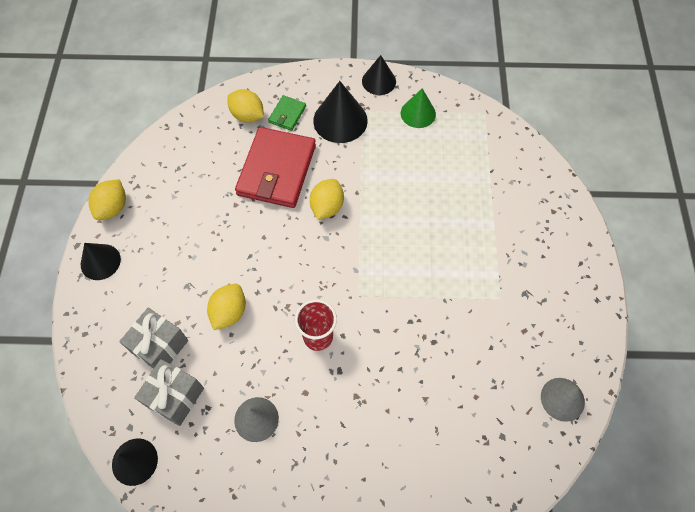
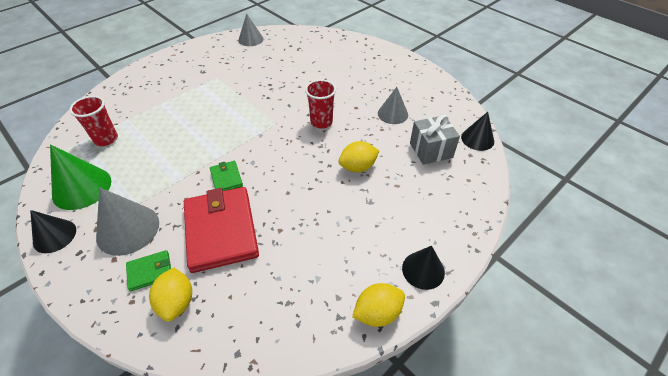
camera: 135 degrees left, 15 degrees down
(159, 346) = (420, 180): grey gift -> none
(276, 170) = (221, 230): red wallet -> red wallet turned 75 degrees counterclockwise
(327, 207) = (226, 178): yellow lemon -> green wallet
(340, 120) = (128, 229): black cone -> grey cone
(418, 113) = (82, 188): green cone -> green cone, size x1.53
(472, 153) = (106, 139): none -> red cup

